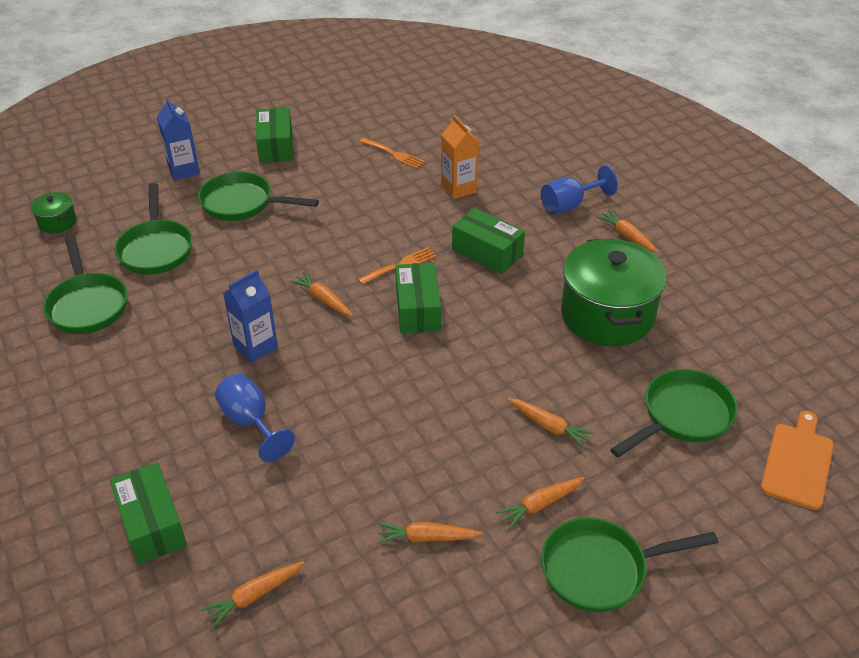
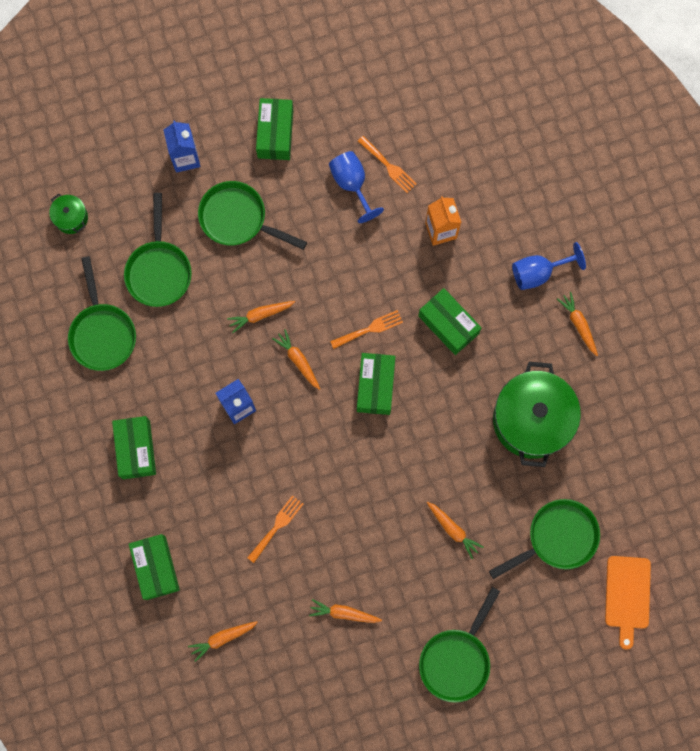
camera: 10 degrees right, 35 degrees up
(126, 402) = (136, 449): none -> green box
(250, 422) = (229, 486): blue goblet -> blue goblet (352, 184)
(318, 454) = (277, 526): none -> orange fork
(540, 505) = (428, 600): orange carrot -> orange carrot (260, 315)
(601, 569) = (457, 659): green pan -> green pan turned 60 degrees counterclockwise
(797, 462) = (627, 596): orange cutting board -> orange cutting board turned 150 degrees clockwise

